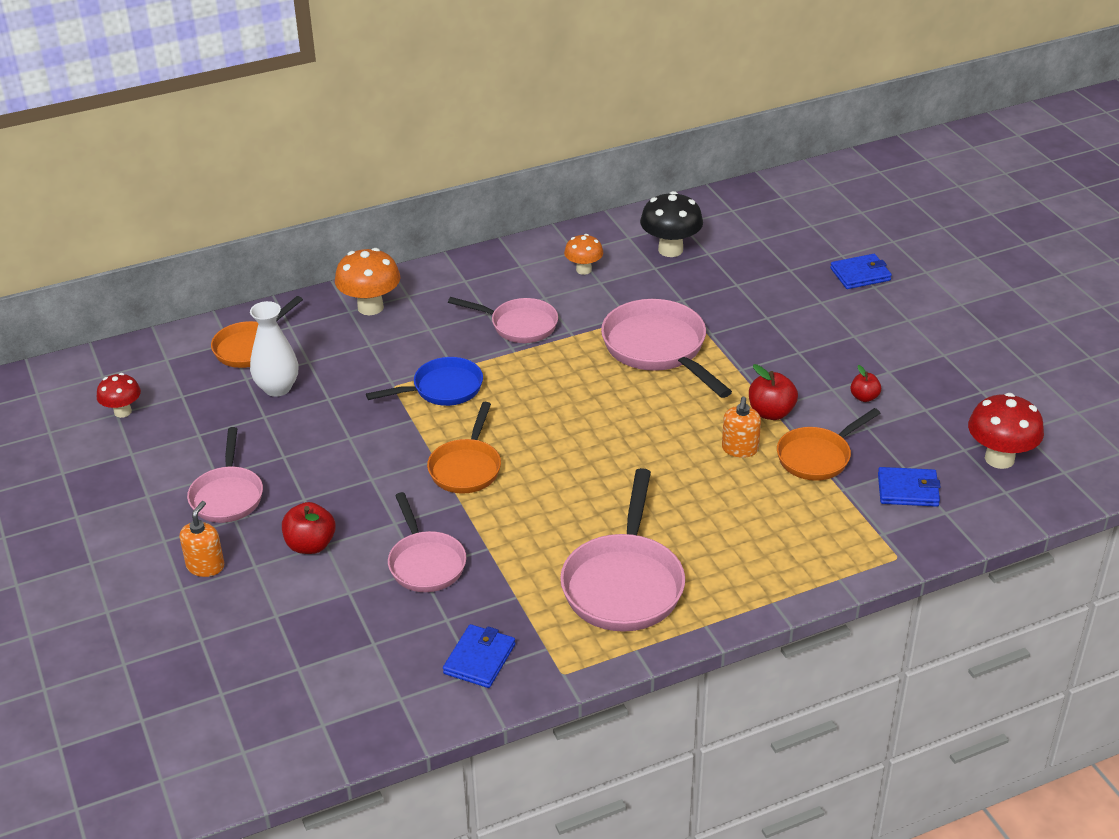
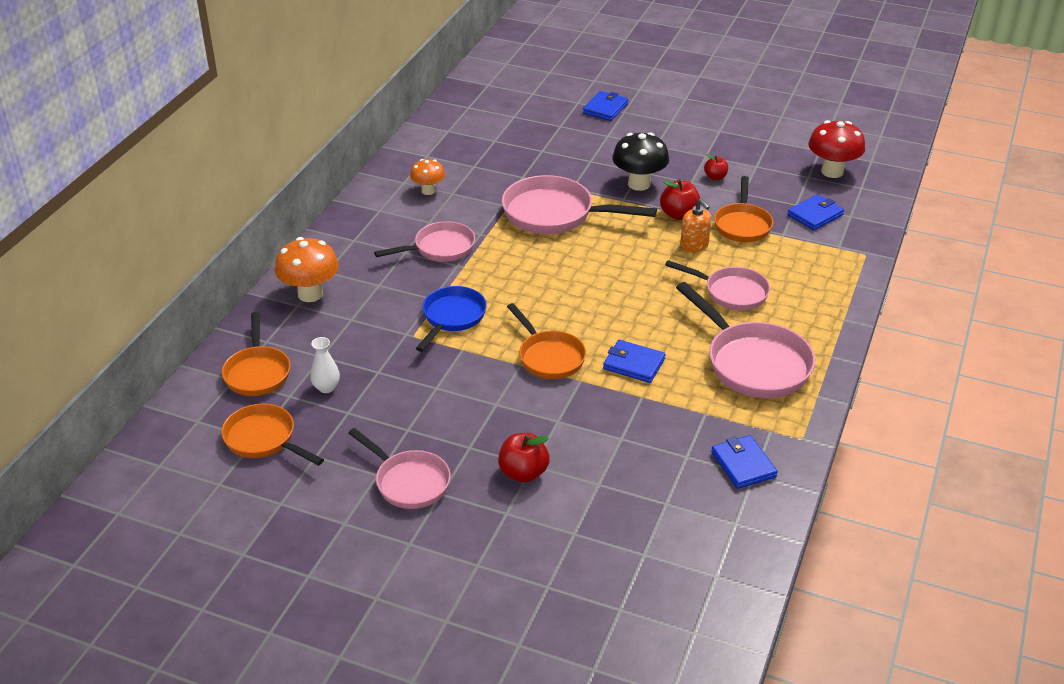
camera: 45 degrees left, 0 degrees up
(123, 412) = (222, 479): red mushroom -> none
(185, 400) = (264, 439): none -> orange pan
(205, 566) = (470, 538): orange soap dispenser -> none
(277, 388) = (326, 387): white vase -> white vase, size x0.62
(425, 563) = (618, 431): pink pan -> pink pan (731, 292)
(523, 518) = (634, 364): none -> blue wallet
(670, 250) = (467, 150): black mushroom -> black mushroom (639, 184)

